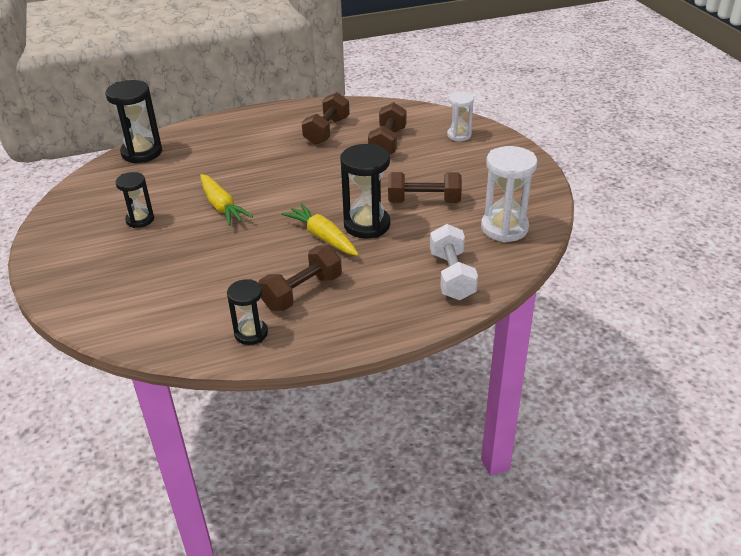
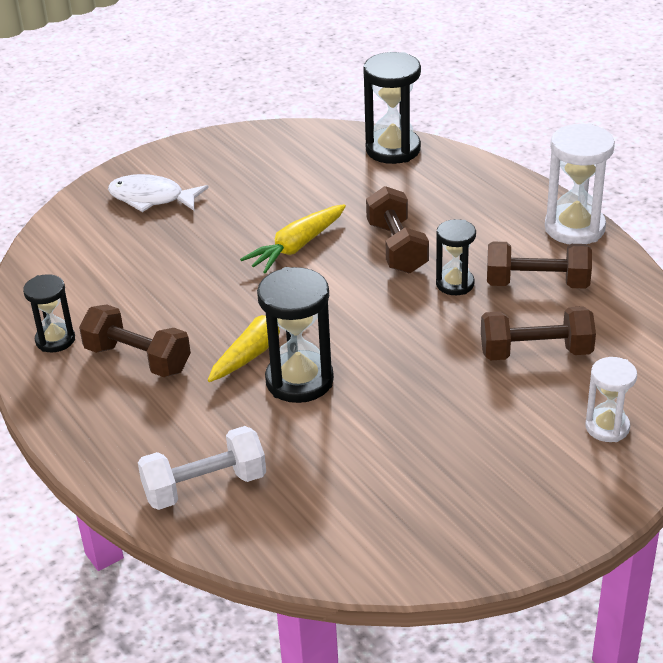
camera: 75 degrees right, 0 degrees up
(97, 265) = (151, 198): none -> white fish
(140, 220) = (246, 197): black hourglass -> black hourglass (455, 284)
(424, 201) = (382, 424): brown dumbbell -> brown dumbbell (397, 247)
(504, 228) = (342, 525): white hourglass -> white hourglass (574, 228)

